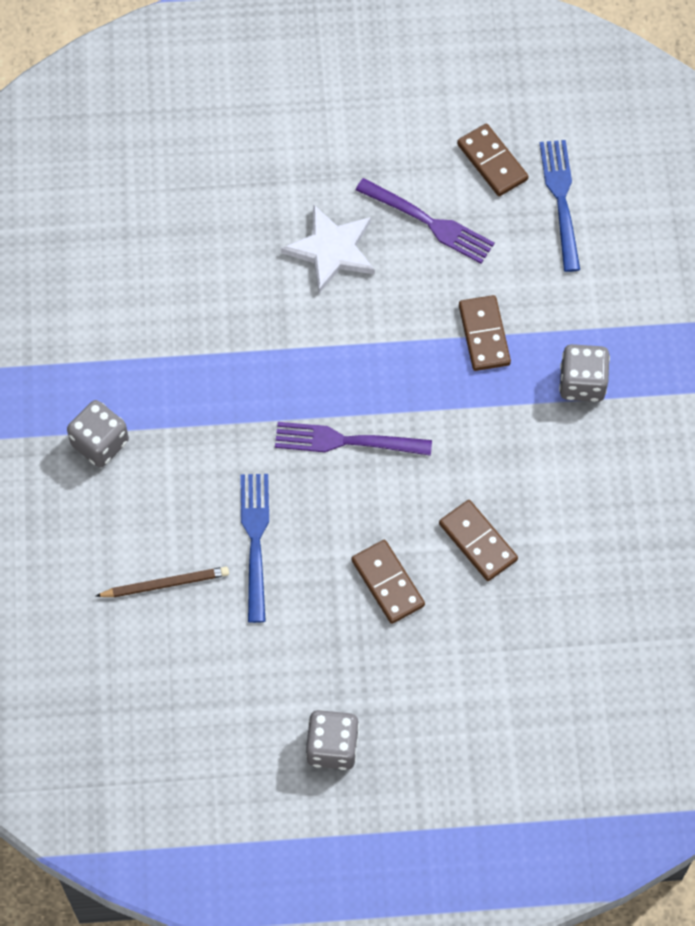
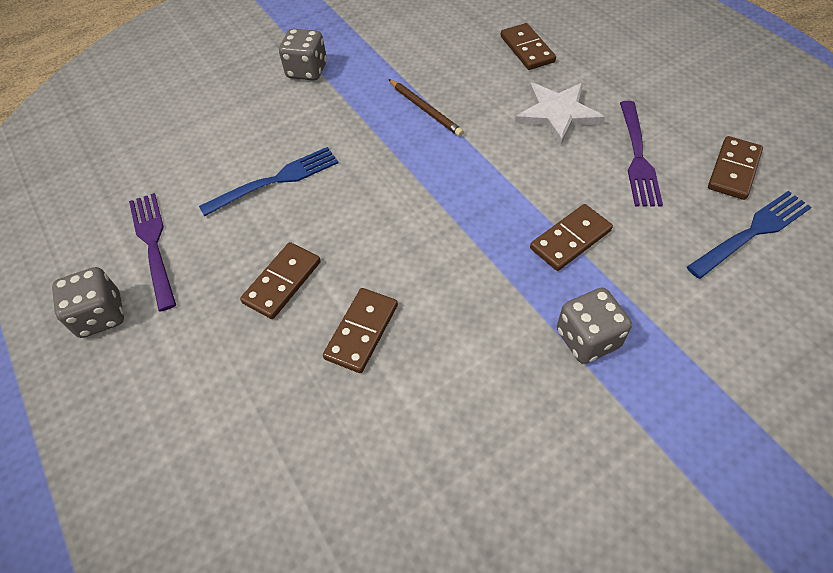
camera: 65 degrees right, 10 degrees down
(165, 584) = (212, 148): brown pencil -> brown pencil (425, 109)
(218, 217) = (527, 49): none -> brown domino
(346, 441) = (399, 195): purple fork -> purple fork (153, 245)

